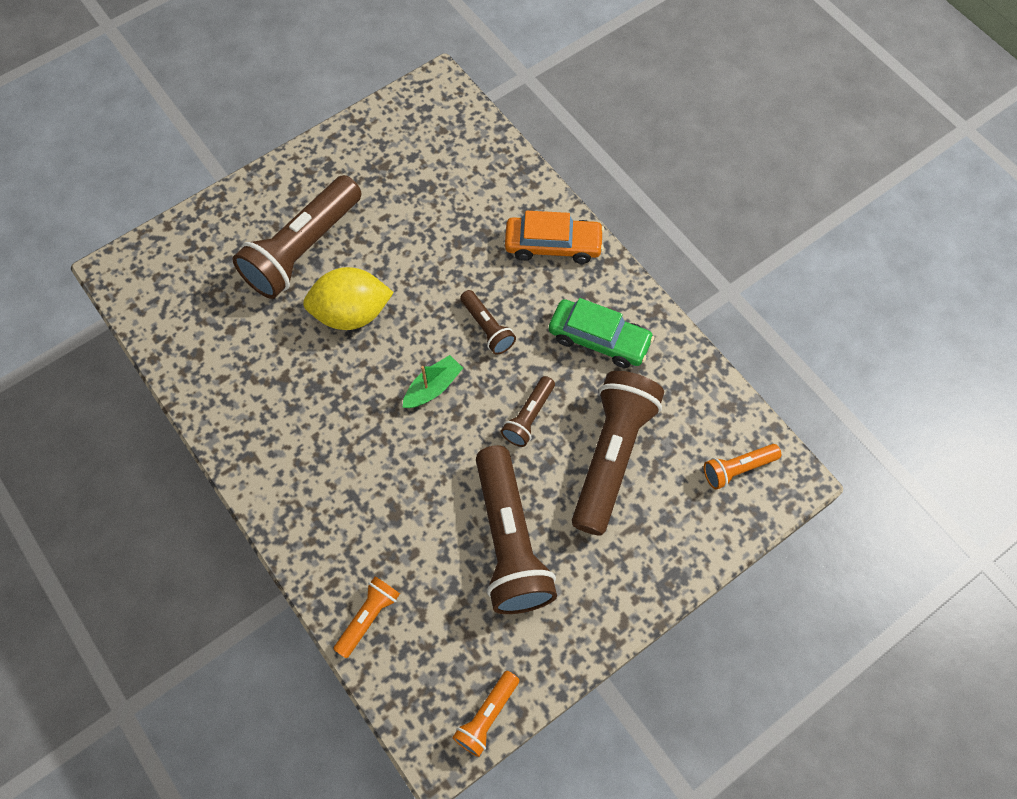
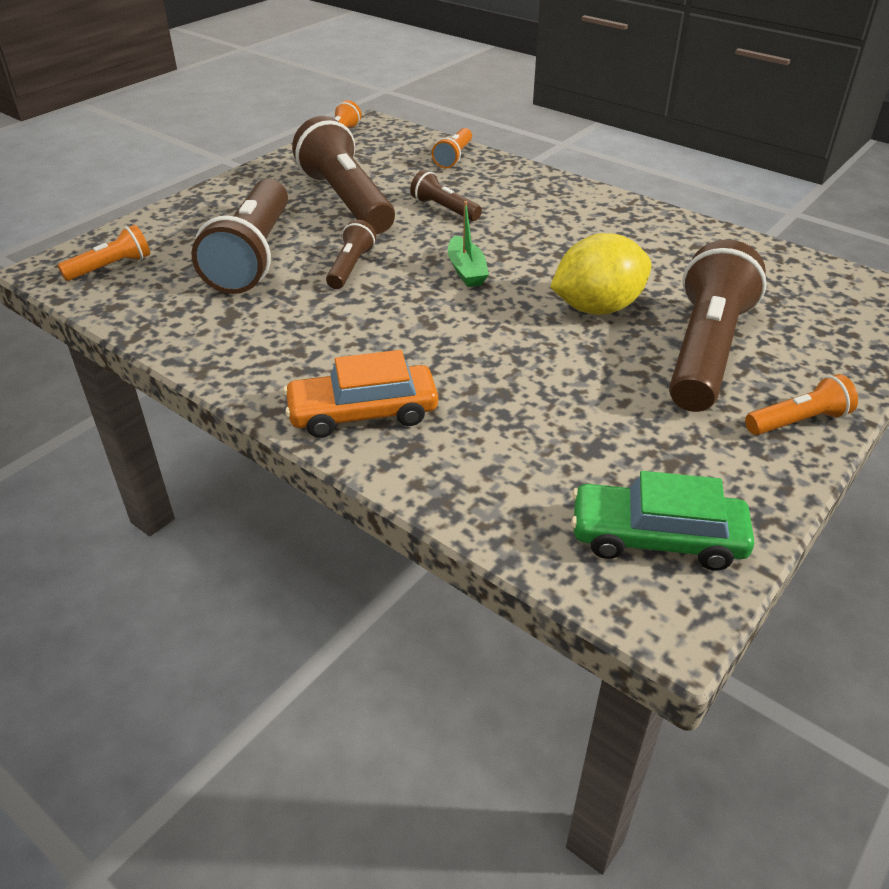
camera: 165 degrees right, 25 degrees down
(289, 177) = (798, 421): none -> orange flashlight
(433, 387) = (466, 270): green boat -> green boat turned 45 degrees counterclockwise
(487, 328) = (425, 321): brown flashlight -> brown flashlight (444, 209)
(599, 339) = (279, 334): green car -> green car (656, 538)

